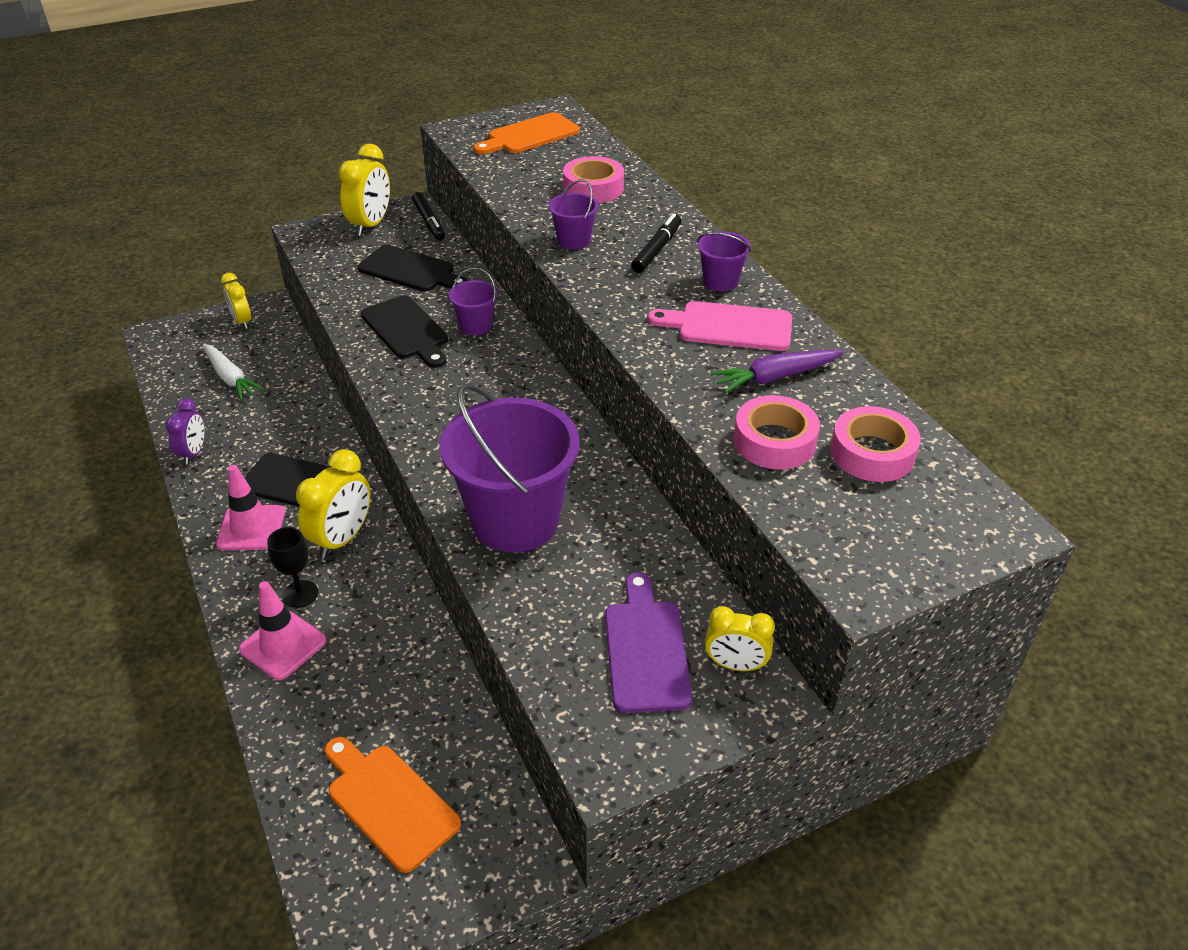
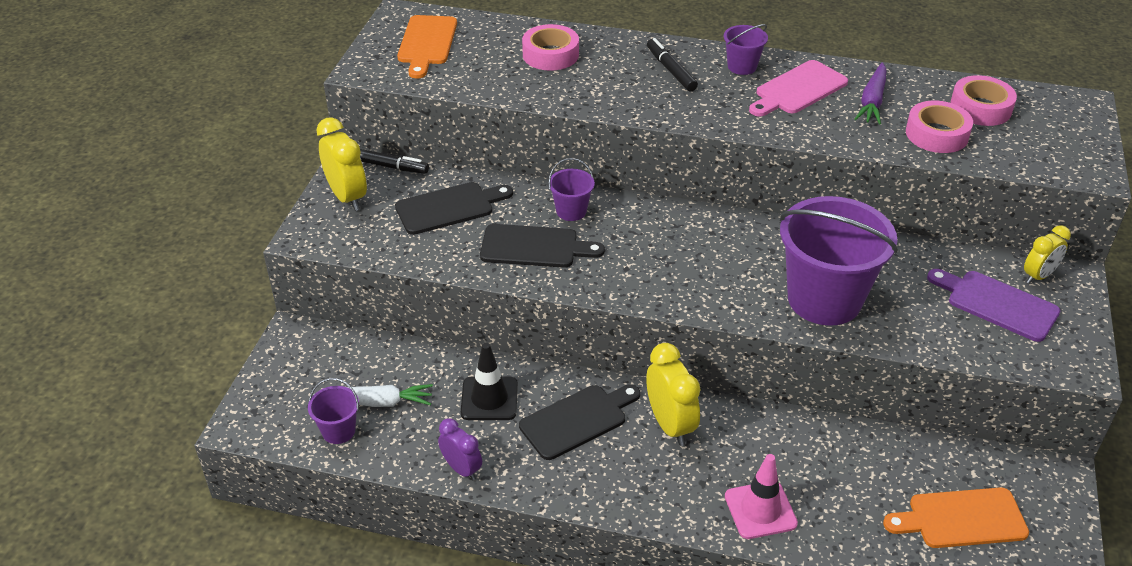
camera: 50 degrees left, 0 degrees up
(242, 321) = (297, 359): yellow clock -> none
(251, 528) = (603, 472): pink traffic cone -> none
(283, 427) = (489, 399): none -> black traffic cone
(300, 594) = (711, 476): black goblet -> none
(574, 240) = (614, 96): purple bucket -> purple bucket (338, 431)

